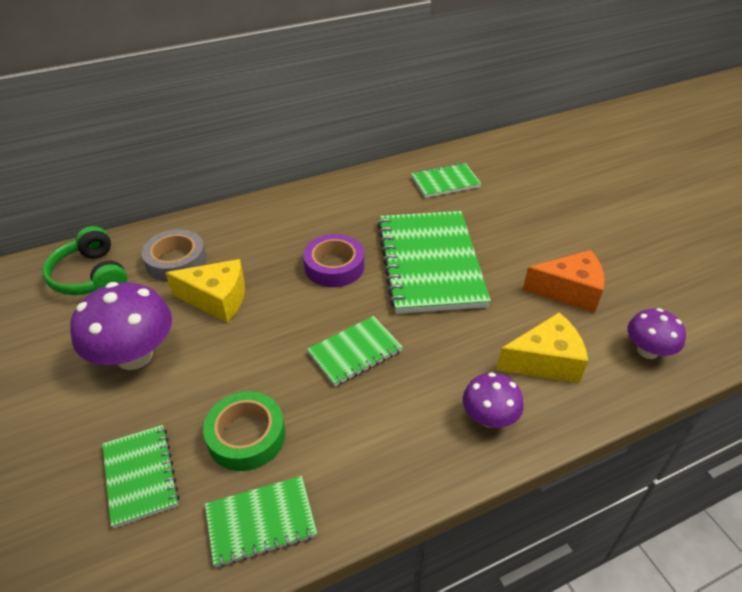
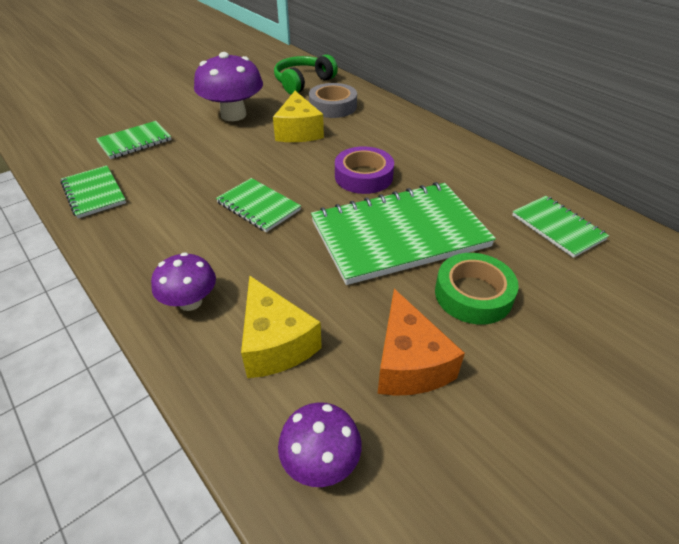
camera: 75 degrees right, 0 degrees up
(246, 436) = (166, 172): green tape -> green tape (473, 294)

